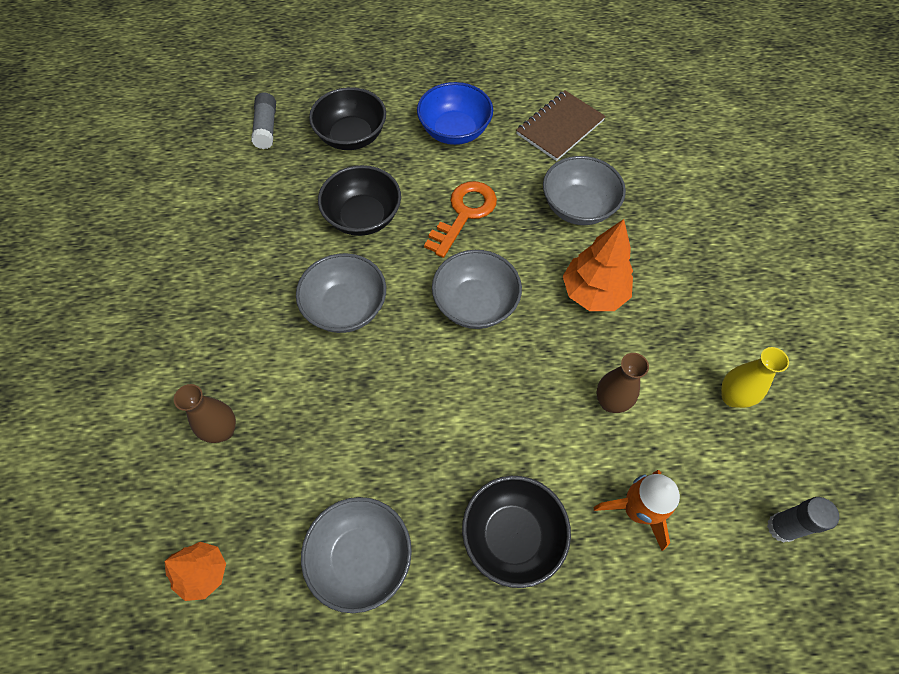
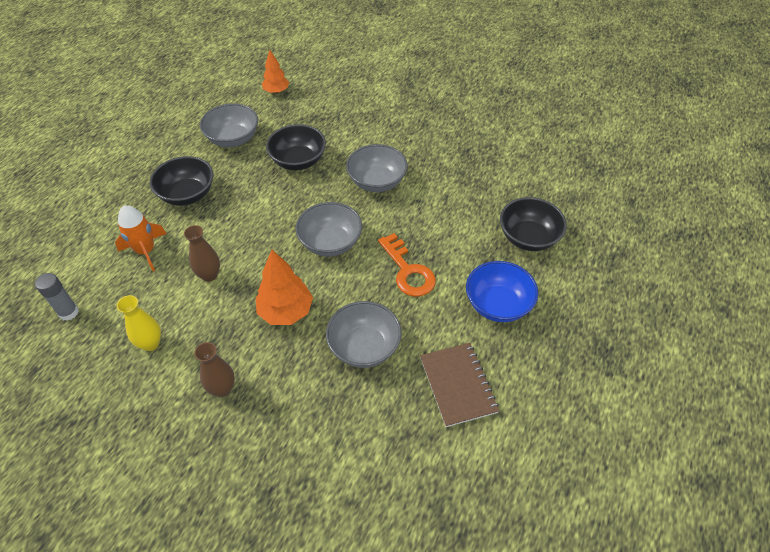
camera: 120 degrees right, 10 degrees down
(223, 430) = (340, 113): brown vase -> brown vase (222, 389)
(266, 128) = (564, 194): grey glue stick -> none
(363, 217) = (443, 215): black bowl -> black bowl (298, 161)

